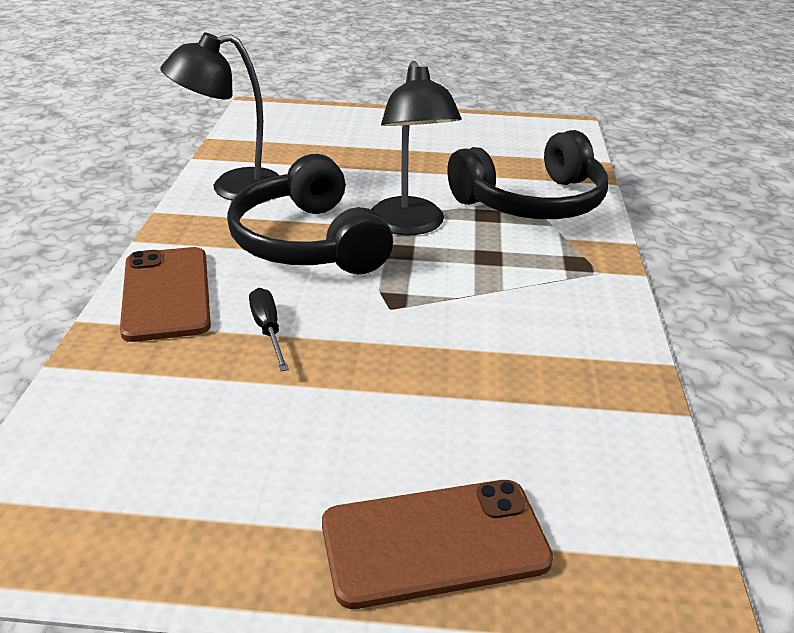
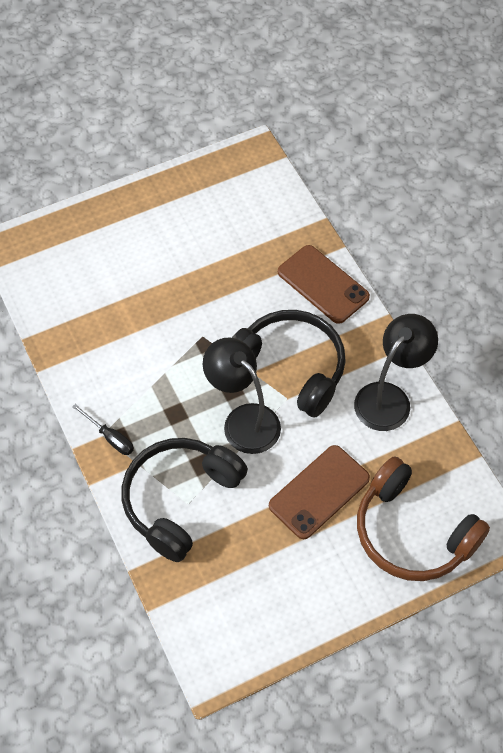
camera: 150 degrees right, 25 degrees up
(268, 330) = (249, 288): black screwdriver -> black screwdriver (110, 437)
(326, 126) = (412, 533): none -> brown headphones
(434, 542) = (104, 224): brown phone -> brown phone (319, 492)

